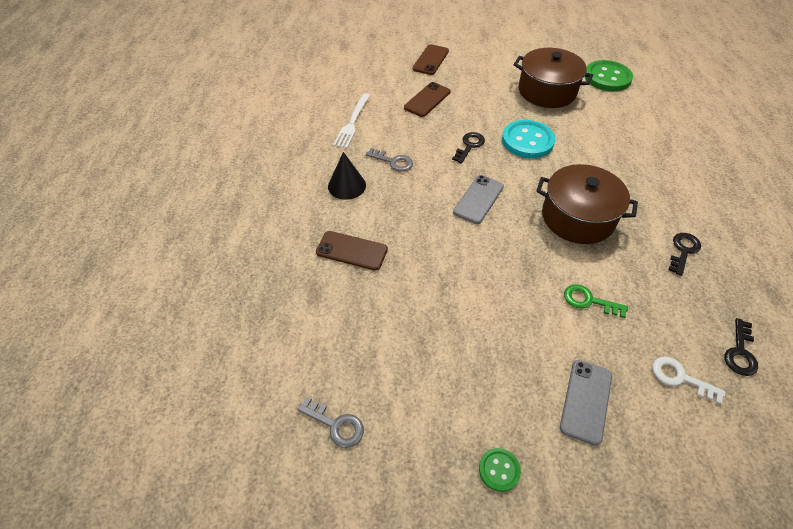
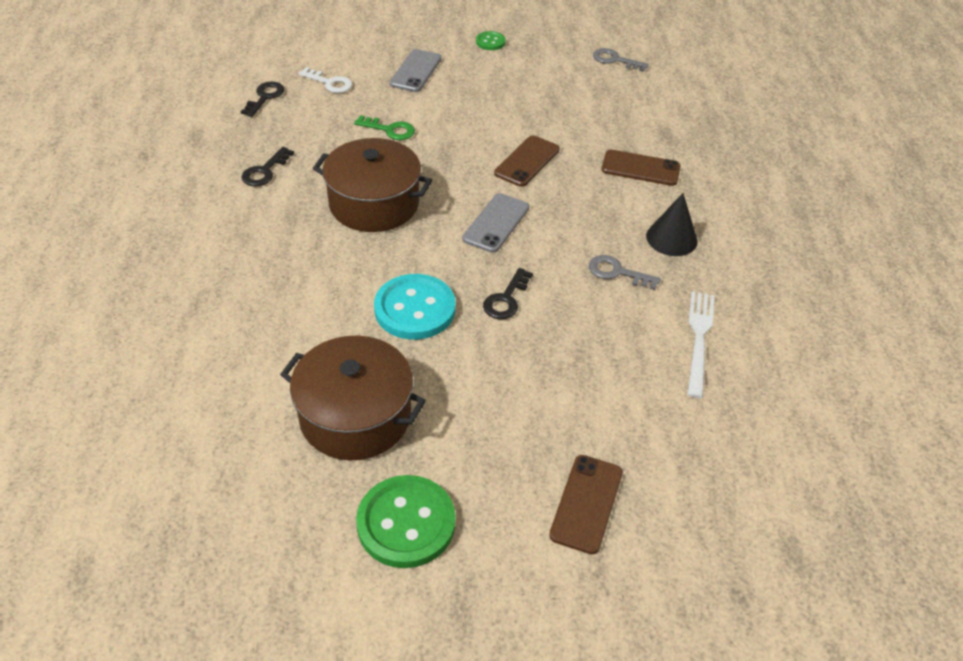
camera: 175 degrees right, 5 degrees down
(427, 100) = (581, 390): brown phone -> brown phone (527, 161)
(607, 77) = (220, 457): green button -> green button (406, 523)

